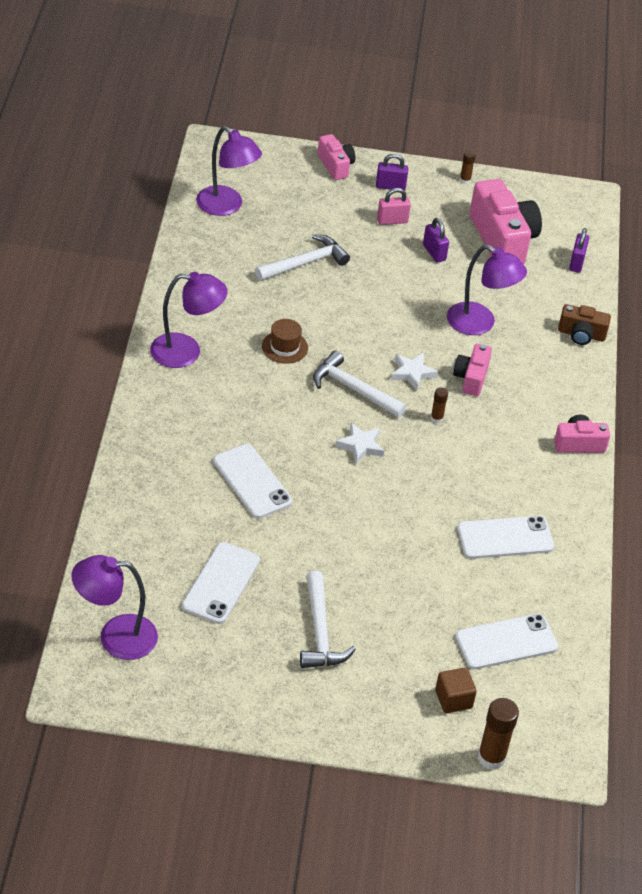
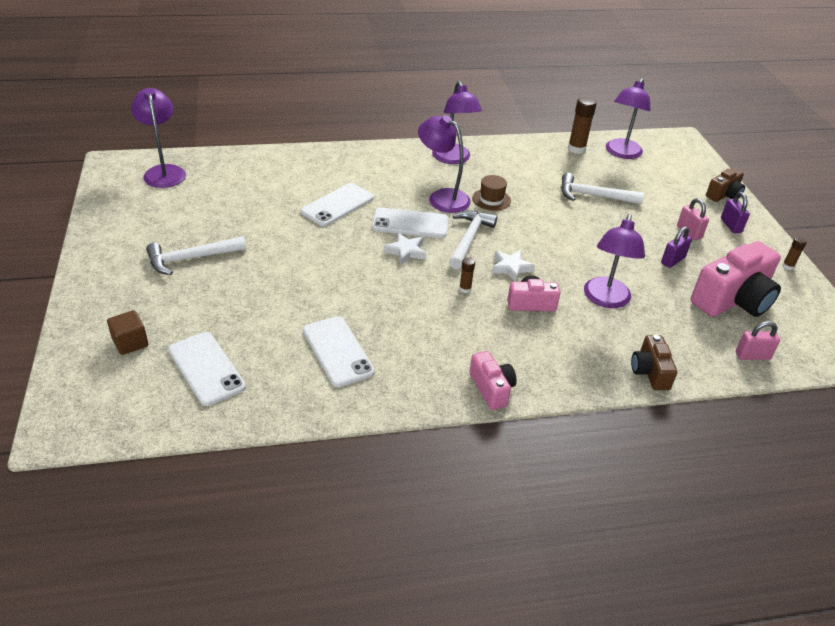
camera: 75 degrees right, 5 degrees down
(221, 583) = (228, 206): white phone -> white phone (410, 223)
(266, 386) = (442, 197): none -> purple lamp
(305, 263) = (594, 196): white hammer -> white hammer turned 150 degrees clockwise
(335, 165) = (724, 195): pink camera -> brown camera
(491, 757) = (63, 376): brown glue stick -> brown glue stick (576, 149)
(576, 263) = (752, 356): purple padlock -> pink padlock

